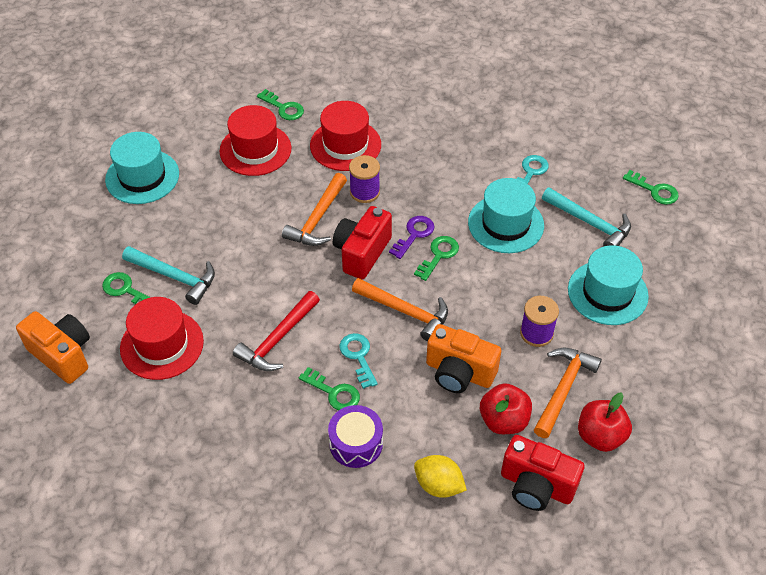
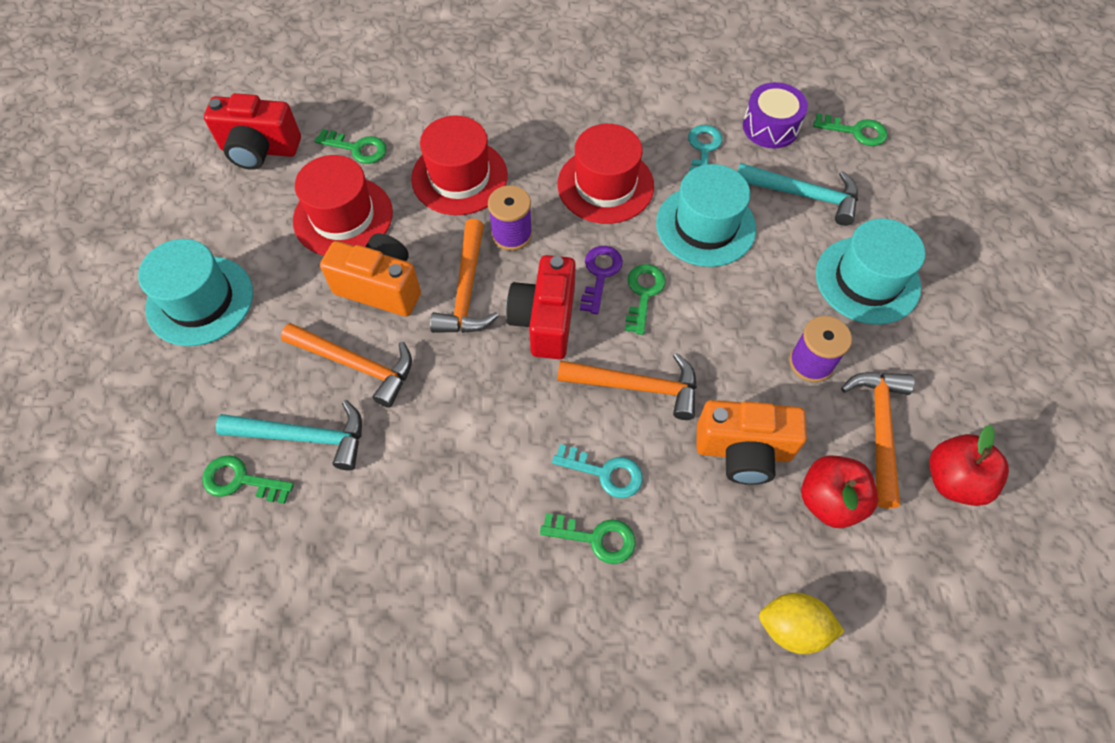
camera: 20 degrees left, 10 degrees up
(62, 355) = (184, 616): orange camera -> orange camera (380, 287)
(162, 345) = (326, 548): red hat -> red hat (605, 185)
(225, 244) = (356, 365): none -> orange hammer
(278, 339) = (487, 484): red hammer -> none
(356, 443) = (658, 605): purple drum -> purple drum (770, 127)
(358, 356) = (605, 472): turquoise key -> turquoise key turned 150 degrees clockwise
(536, 486) = (912, 581): red camera -> red camera (260, 150)

